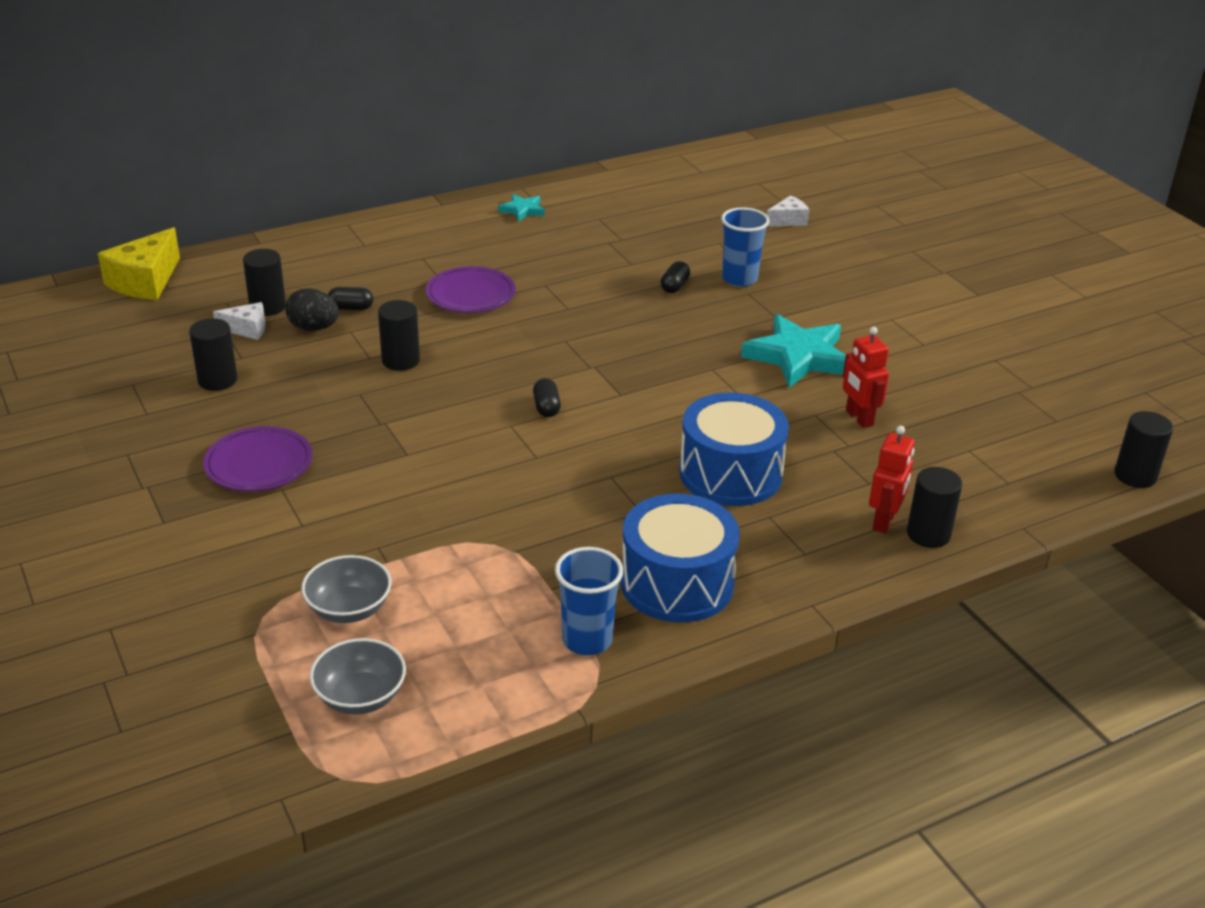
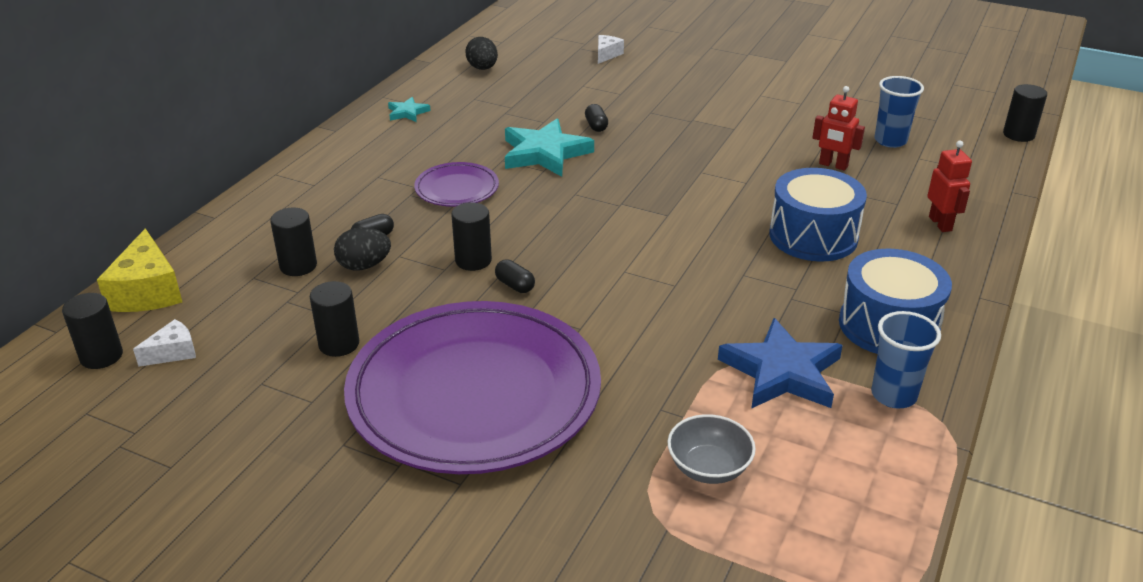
camera: 35 degrees left, 0 degrees up
(247, 329) = (305, 291): white cheese -> white cheese (173, 352)
(259, 464) = (474, 394): purple plate -> purple plate, size x2.33
(360, 697) = (813, 529): grey bowl -> none
(519, 571) = (781, 372): none -> blue star
(546, 407) = (631, 247): black capsule -> black capsule (515, 285)
(646, 192) = (482, 68): none -> black egg
(739, 279) = (631, 105): blue cup -> blue cup (890, 141)
(798, 357) = (742, 141): turquoise star -> turquoise star (545, 153)
(928, 534) = (973, 220): black cylinder -> black cylinder (101, 356)

